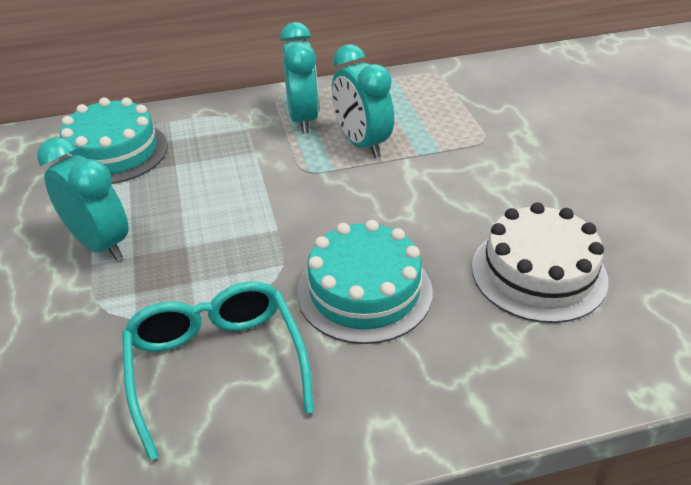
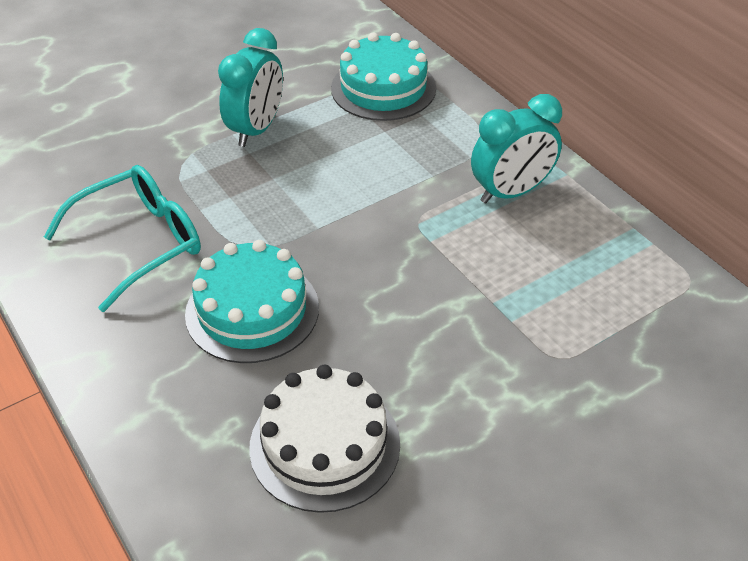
camera: 70 degrees right, 5 degrees up
(362, 144) = (489, 251): turquoise clock -> none

